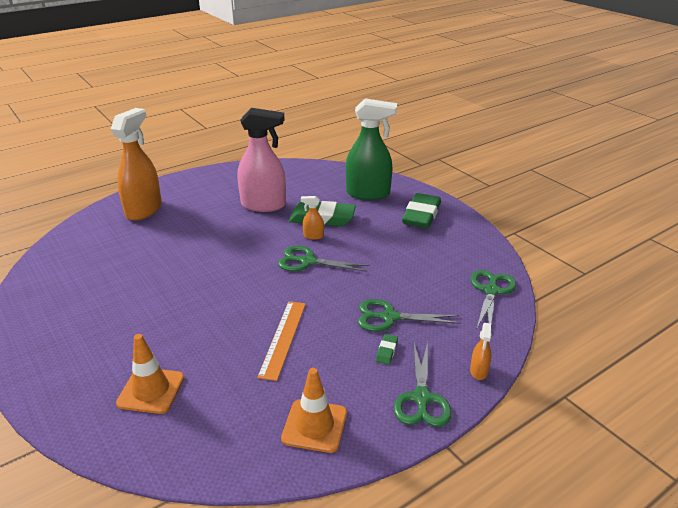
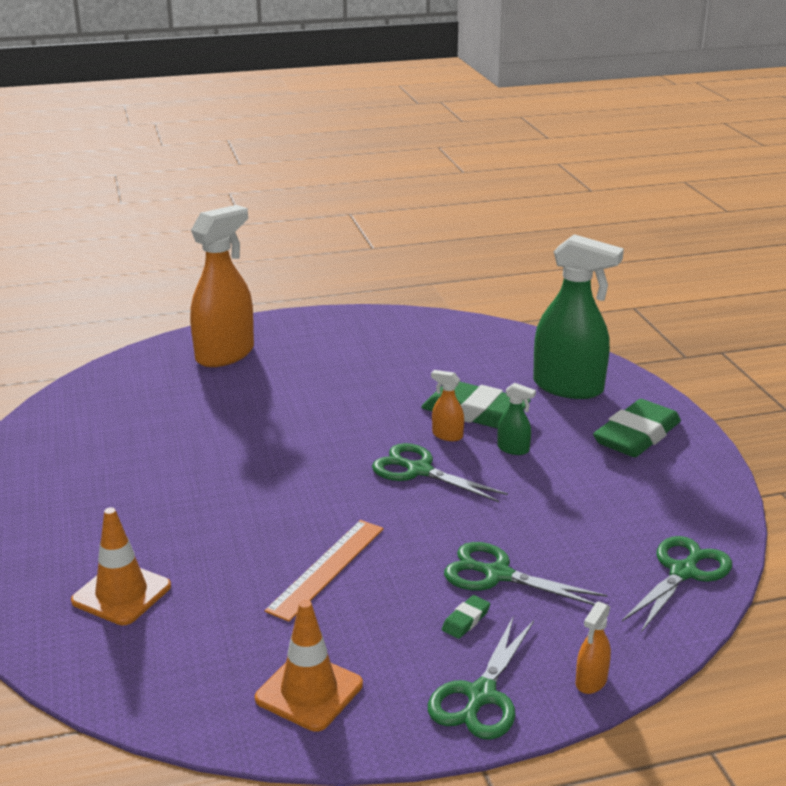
camera: 20 degrees right, 5 degrees down
(264, 205) = (397, 377): pink spray bottle -> none
(357, 237) = (513, 449): none -> green spray bottle

